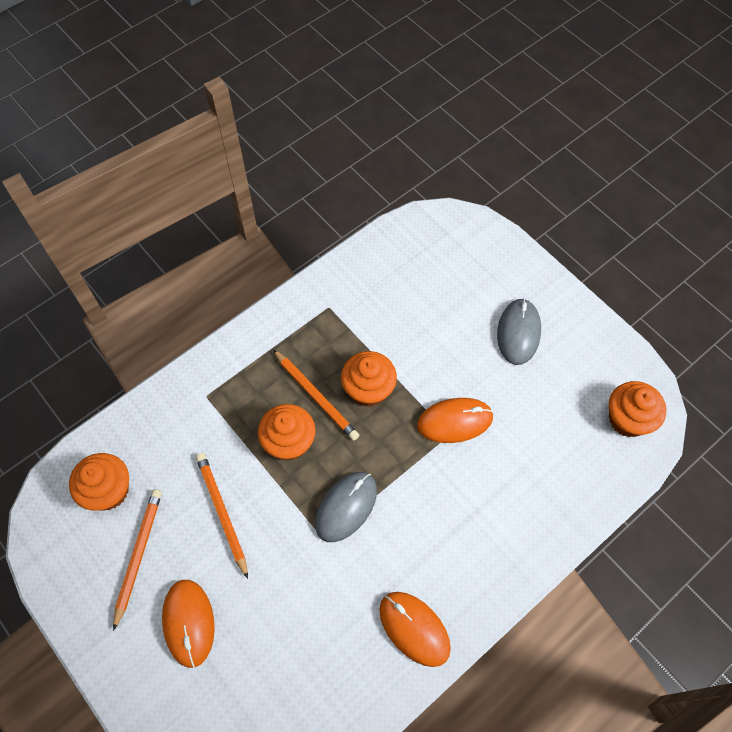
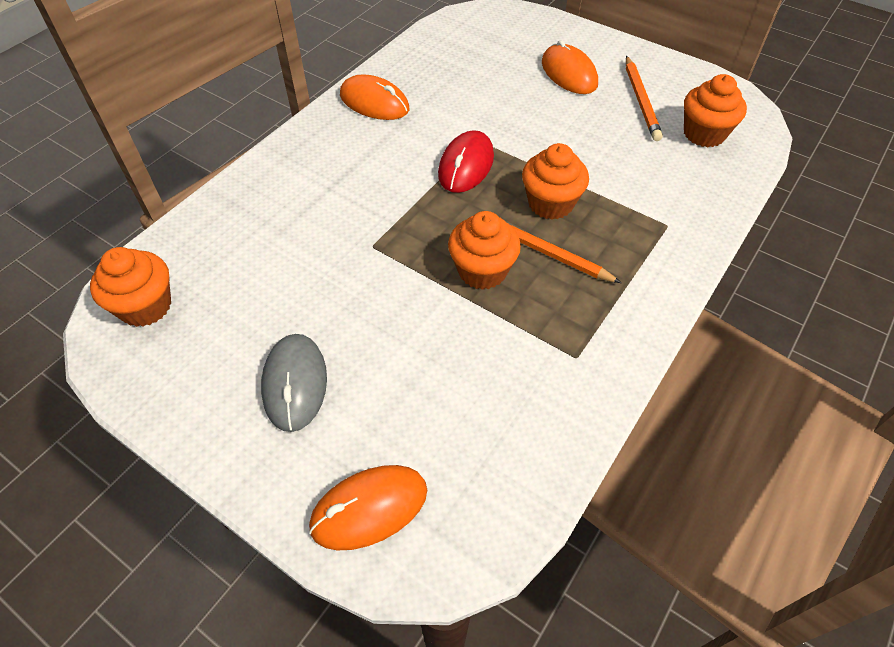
camera: 165 degrees right, 10 degrees down
(222, 513) = (585, 139): orange pencil -> none
(346, 507) = (466, 165): grey mouse -> red mouse
(454, 421) = (367, 260): orange mouse -> orange mouse (369, 508)

